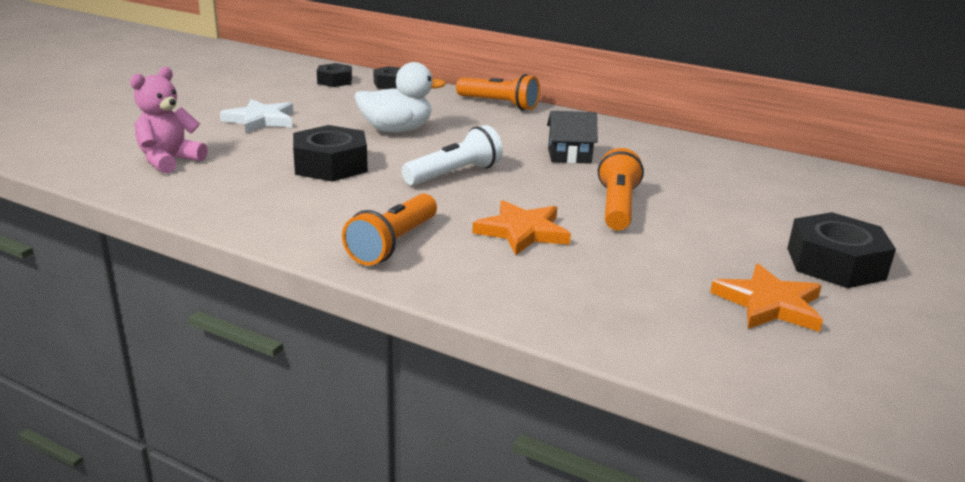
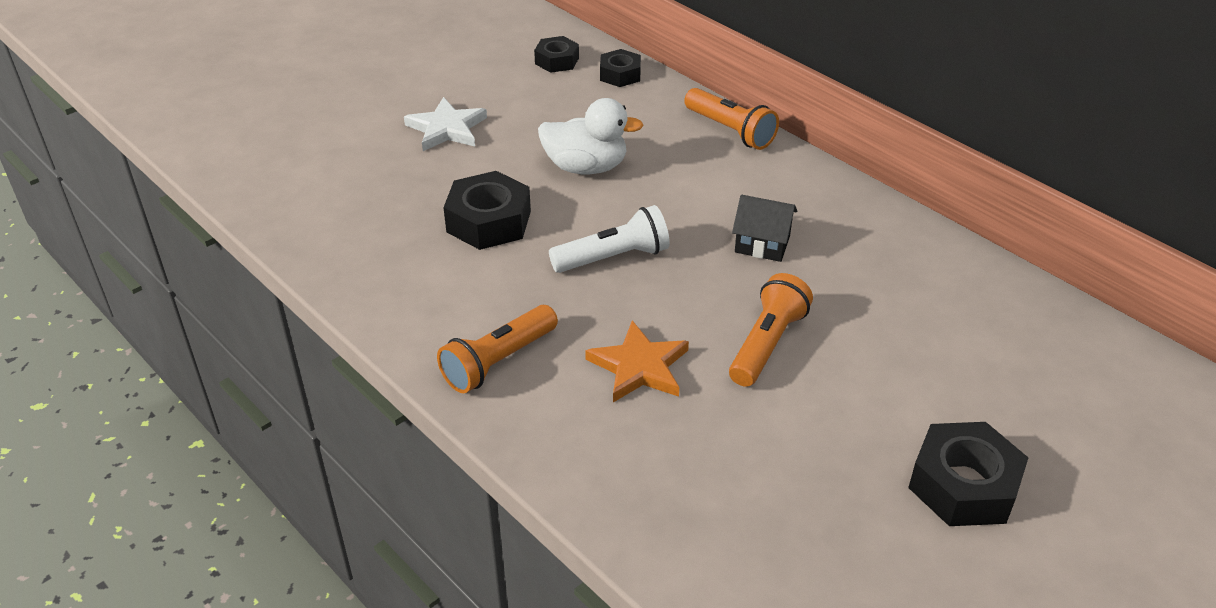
camera: 20 degrees right, 15 degrees up
(169, 161) = (331, 190): pink teddy bear -> none
(769, 304) = (841, 530): orange star -> none

